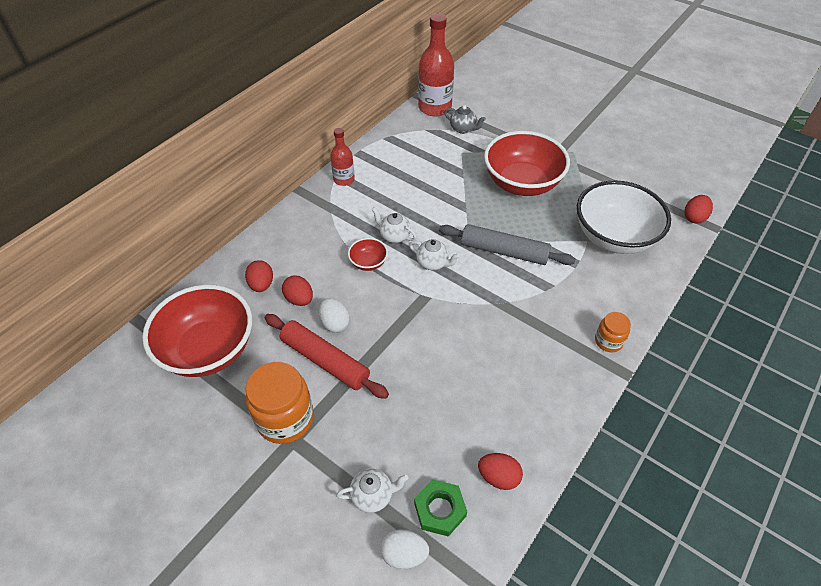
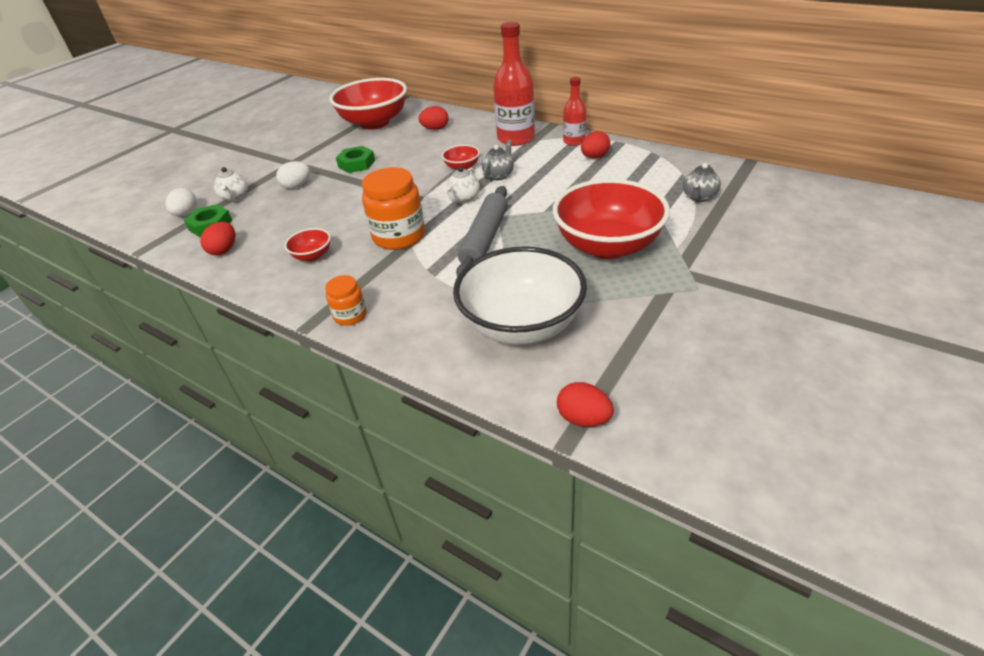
camera: 90 degrees right, 10 degrees down
(285, 418) = (309, 157): orange jar -> orange jar (399, 236)
(299, 299) = (419, 145): red egg -> red egg (594, 157)
(325, 360) = (356, 164): red rolling pin -> green nut
(335, 323) = (393, 162): white egg -> white egg (296, 186)
(394, 236) = (499, 175): white teapot -> grey teapot
(434, 107) = (732, 175): red bottle -> red bottle (516, 138)
(517, 382) = (312, 256): none -> red bowl

